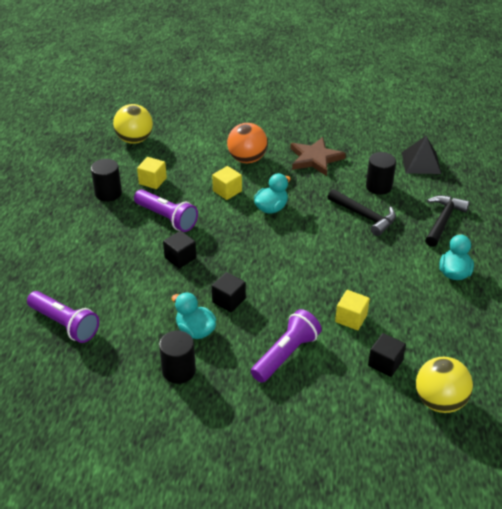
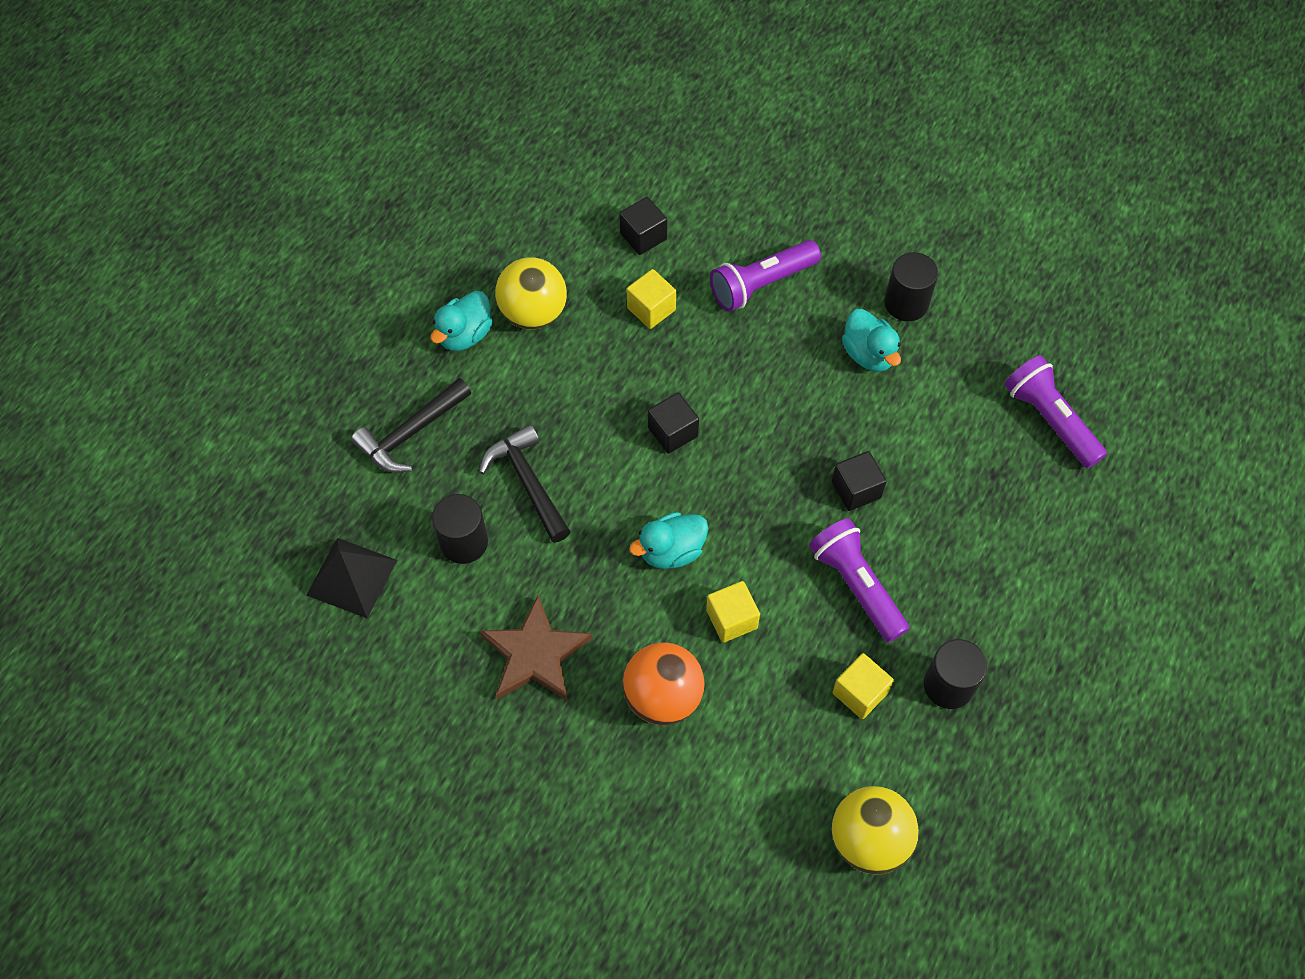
camera: 160 degrees left, 20 degrees up
(229, 300) = (807, 388): black cube -> black cube (673, 432)
(439, 401) = (608, 174): yellow ball -> yellow ball (533, 313)

